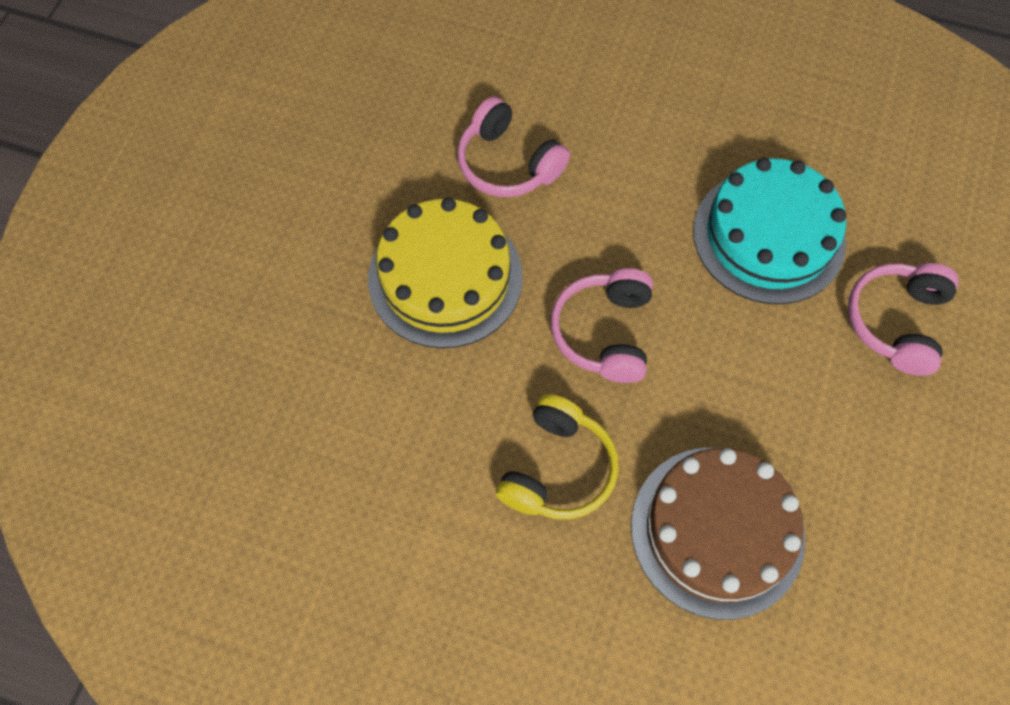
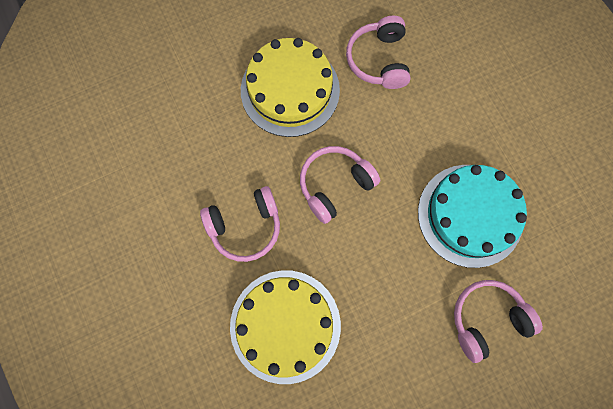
camera: 45 degrees right, 10 degrees up
(557, 469) = (245, 226): yellow headphones -> pink headphones
(717, 531) = (285, 325): brown cake -> yellow cake

